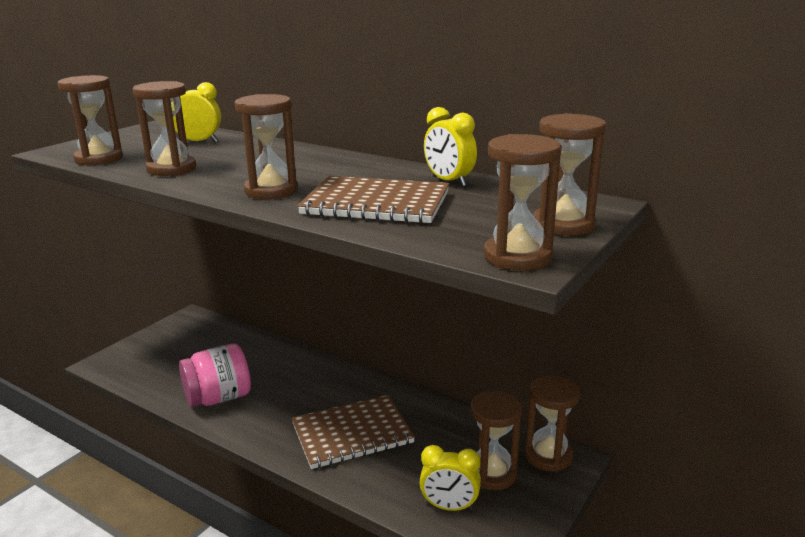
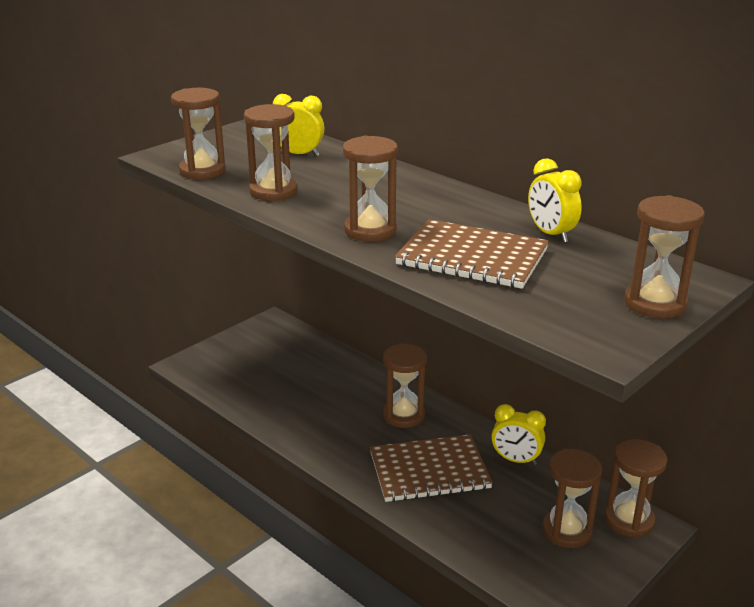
camera: 10 degrees right, 5 degrees up
(218, 398) = (298, 416): pink jar -> none
(449, 507) = (517, 558): yellow clock -> yellow clock (516, 460)
(517, 257) = (598, 338): brown hourglass -> brown hourglass (403, 415)

